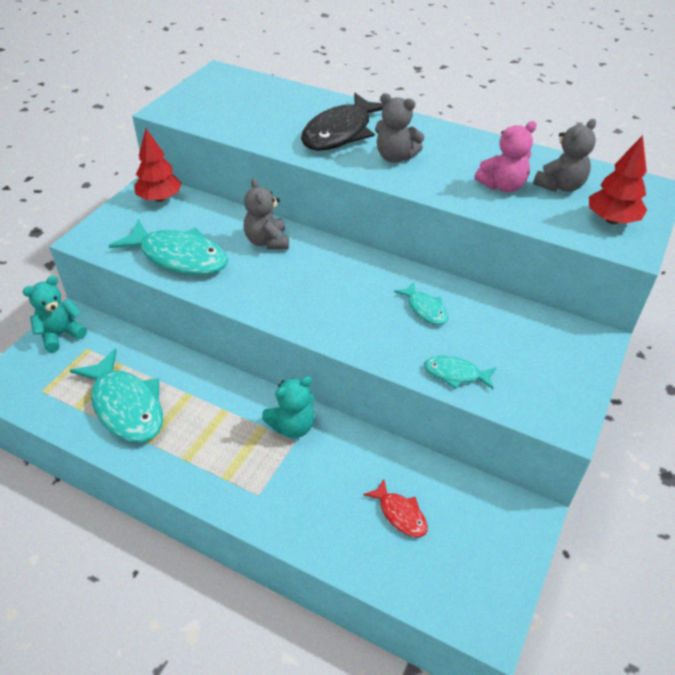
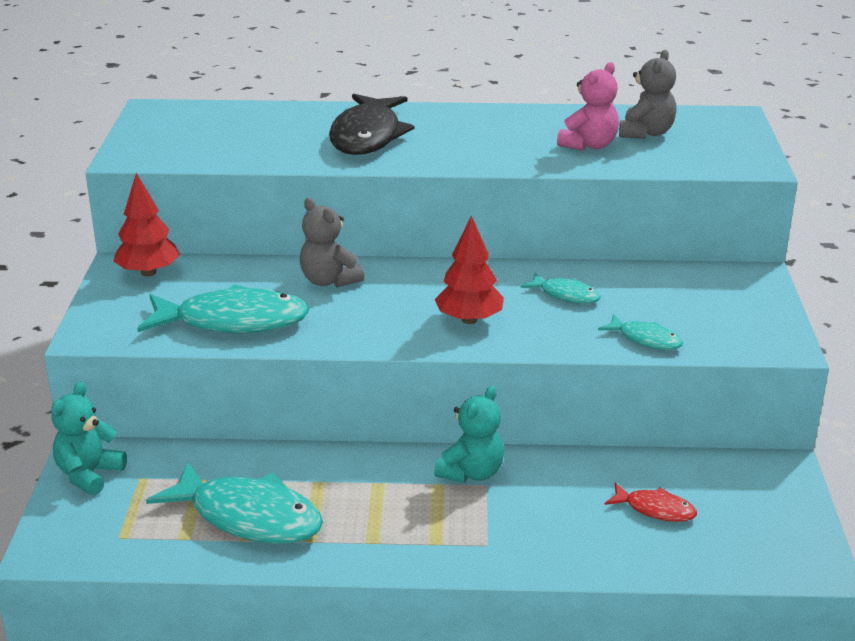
camera: 25 degrees left, 15 degrees down
(395, 157) = (451, 145): grey teddy bear -> none
(455, 374) = (646, 339): turquoise fish -> turquoise fish turned 135 degrees counterclockwise
(611, 220) = (719, 149): red tree -> red tree (469, 320)

